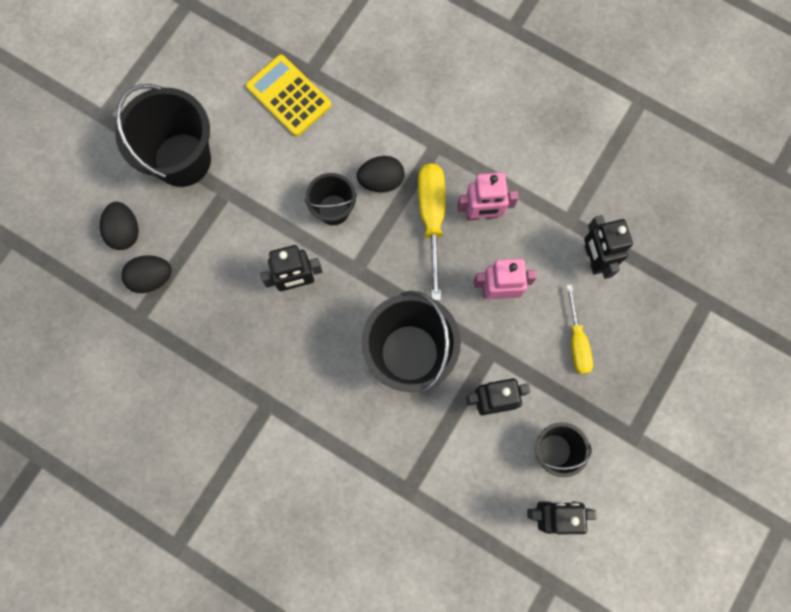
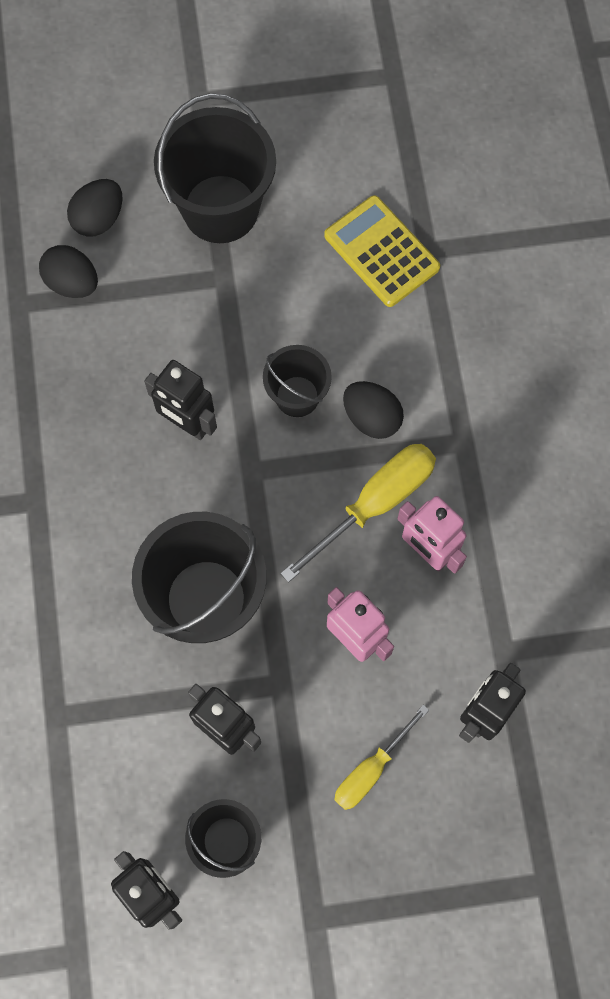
camera: 50 degrees right, 5 degrees down
(289, 96) = (381, 252): yellow calculator -> yellow calculator turned 45 degrees counterclockwise

